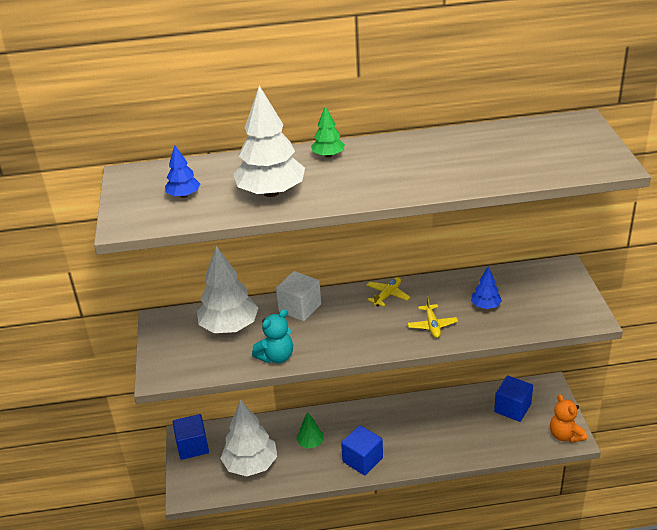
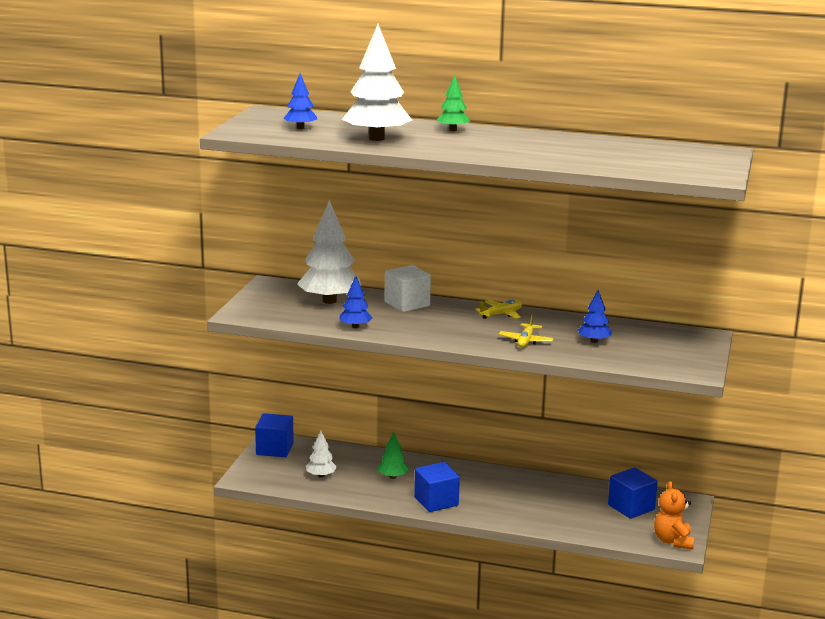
camera: 20 degrees right, 15 degrees down
(251, 464) = (321, 475): white tree -> white tree, size x0.50
(276, 357) = (355, 326): turquoise teddy bear -> blue tree

